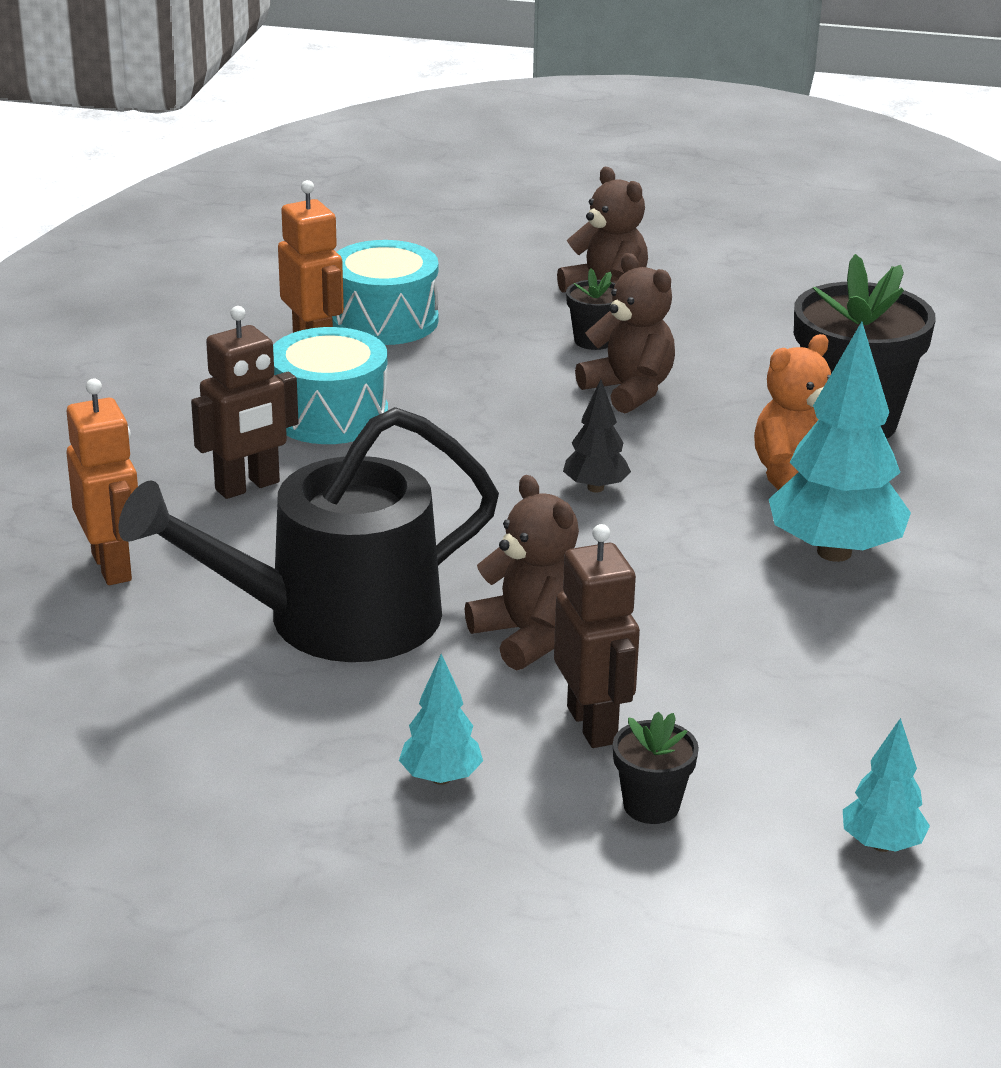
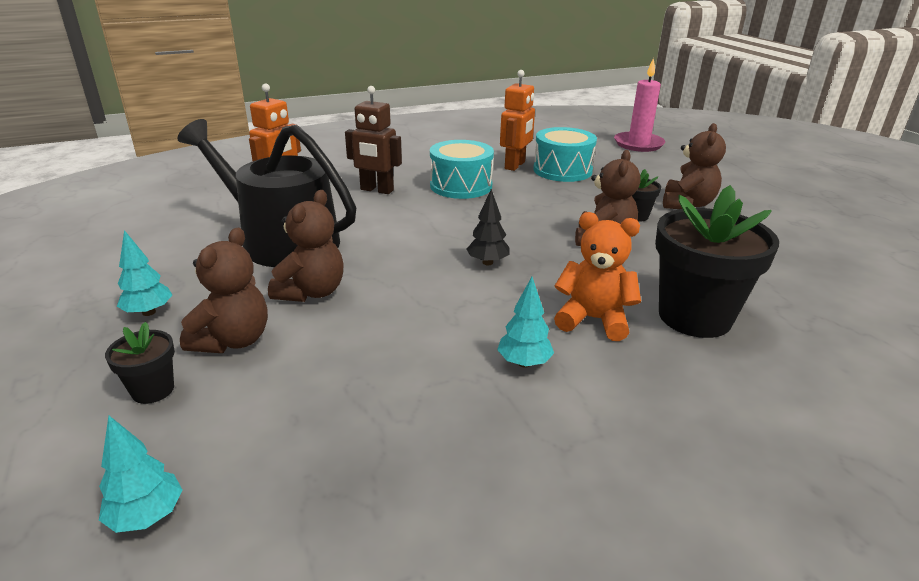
camera: 55 degrees right, 0 degrees up
(372, 226) = (638, 144): none -> pink candle
(593, 725) = (233, 340): brown robot -> brown teddy bear
(834, 552) = (524, 363): turquoise tree -> turquoise tree, size x0.51

